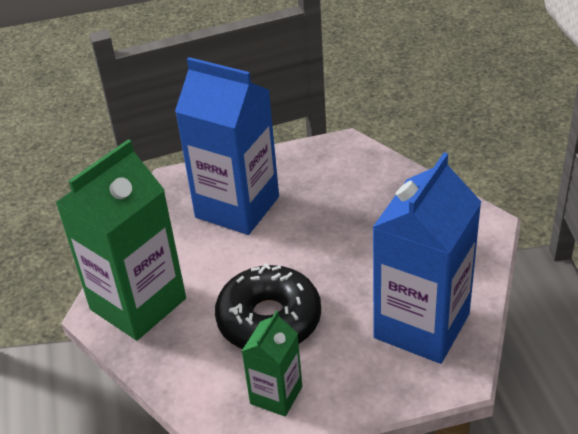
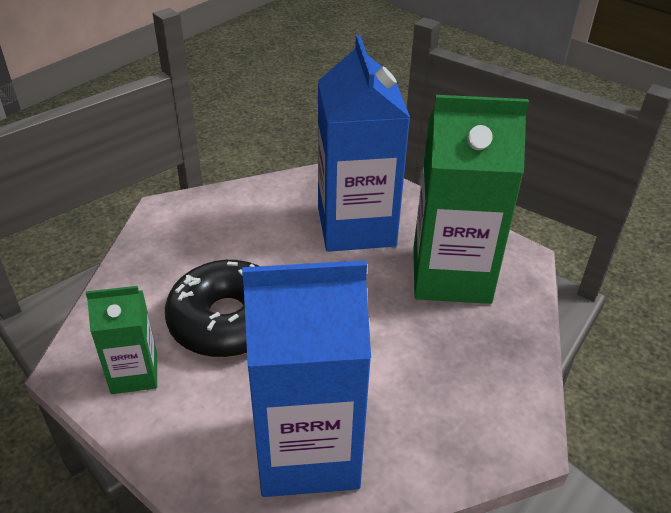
camera: 50 degrees right, 0 degrees up
(138, 304) = (187, 227): green carton -> green carton (451, 275)

